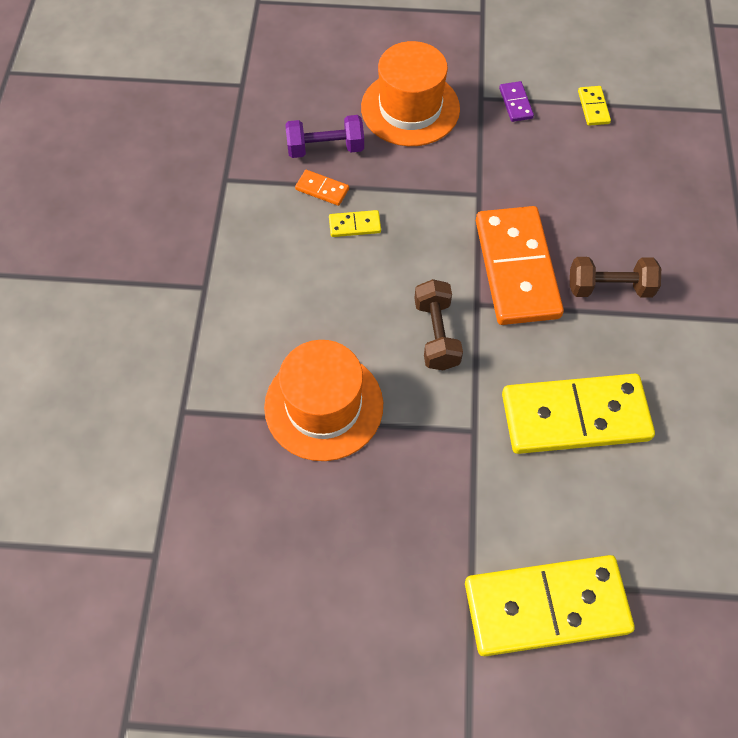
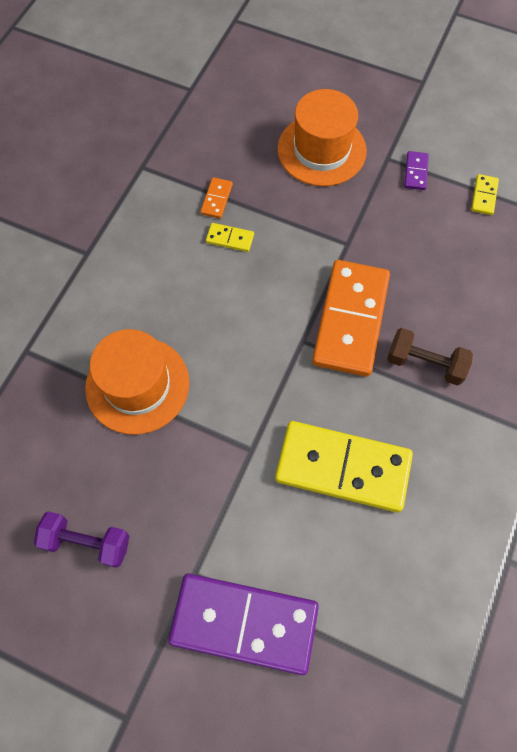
camera: 20 degrees right, 5 degrees up
(322, 189) = (216, 199): orange domino -> orange domino turned 60 degrees clockwise
(325, 148) = (235, 164): purple dumbbell -> purple dumbbell (87, 542)
(436, 334) = (256, 355): brown dumbbell -> none
(546, 607) = (244, 623): yellow domino -> purple domino

